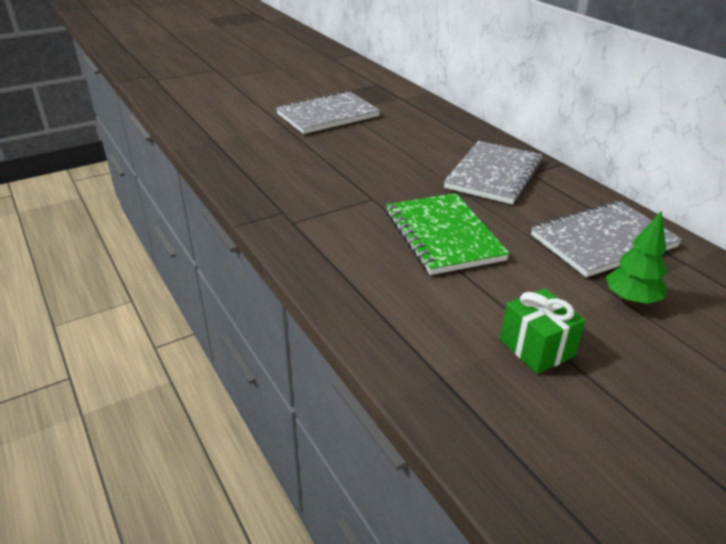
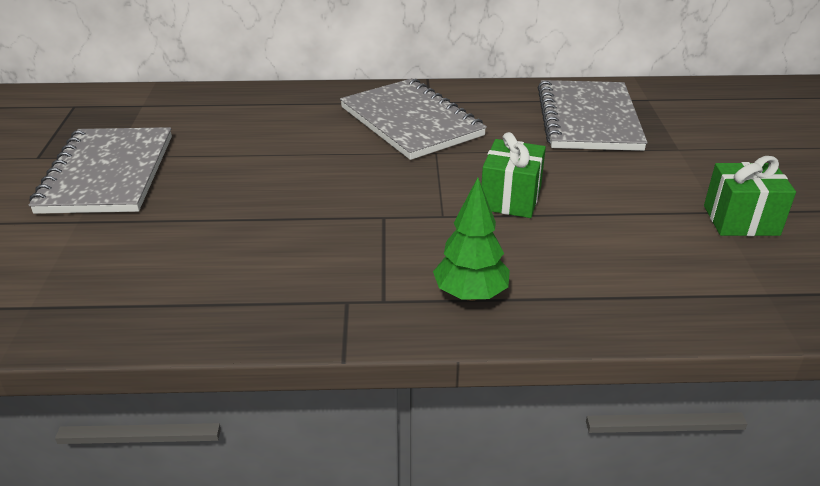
camera: 60 degrees left, 0 degrees up
(443, 236) = (510, 198): green notebook -> green gift
(631, 300) = (689, 145): green tree -> green tree (470, 294)

